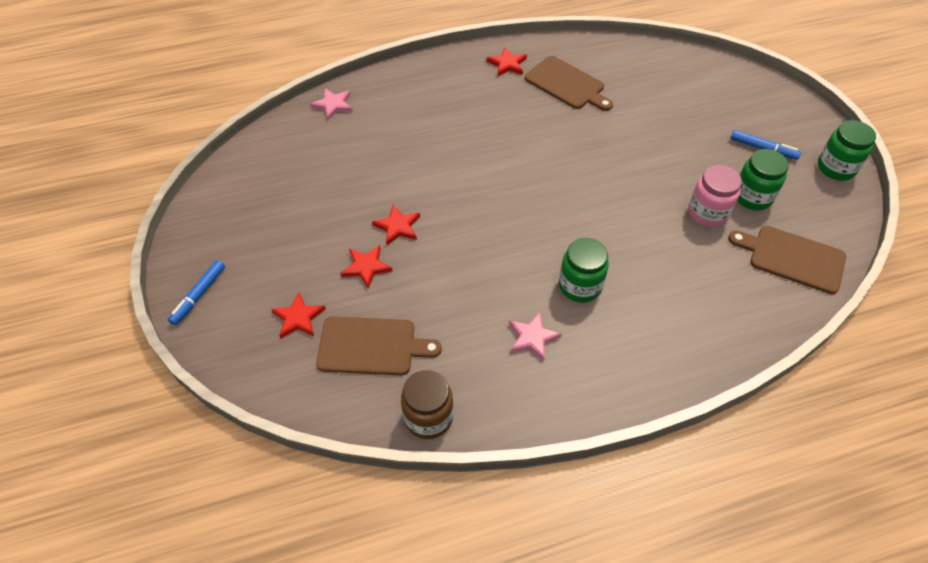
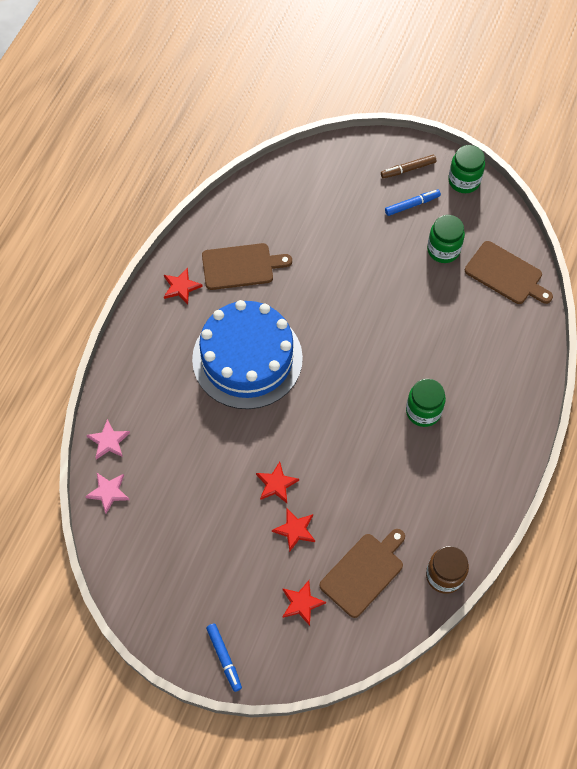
camera: 50 degrees left, 10 degrees up
(492, 137) = (247, 358): none -> blue cake
(532, 337) = (438, 471): pink star -> pink star (108, 492)
(707, 213) = (433, 287): pink jar -> none
(790, 125) = (408, 169): none -> brown marker
(792, 258) = (506, 274): brown cutting board -> brown cutting board turned 120 degrees counterclockwise

